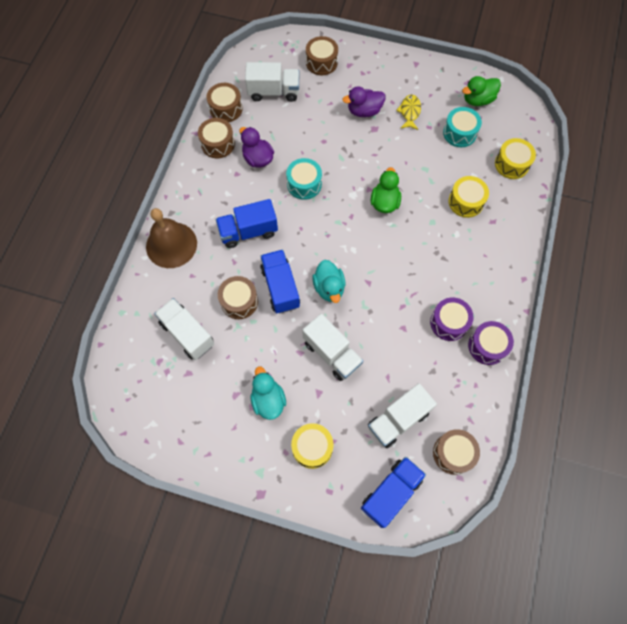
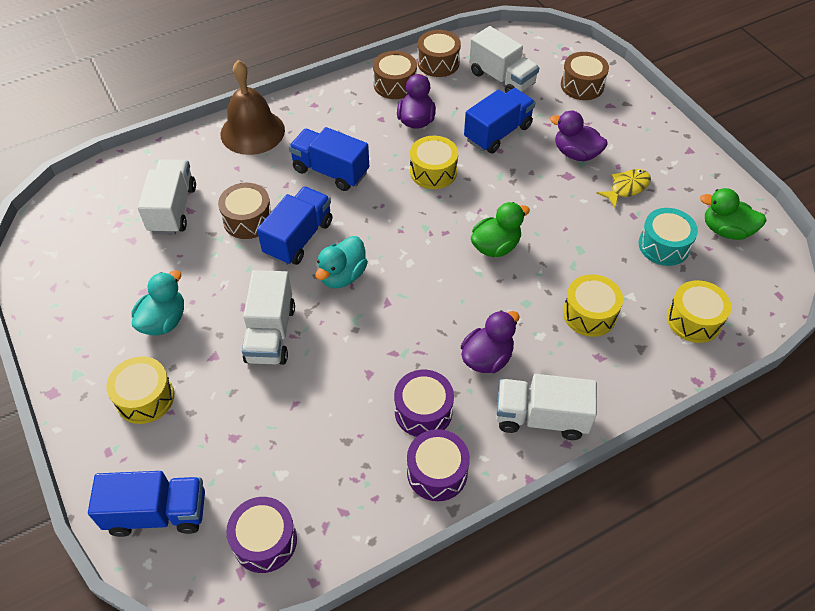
camera: 45 degrees right, 15 degrees down
(304, 184) = (433, 172): turquoise drum -> yellow drum
(310, 130) = (498, 133): none -> blue truck
(398, 420) = (253, 452): white truck -> white truck (541, 418)
(446, 268) = (487, 358): none -> purple duck
(453, 453) = (265, 541): brown drum -> purple drum

